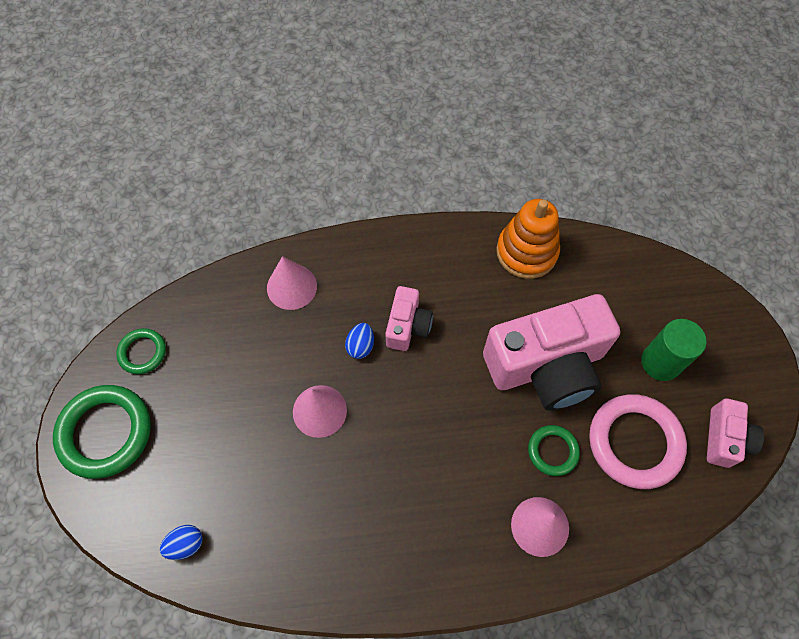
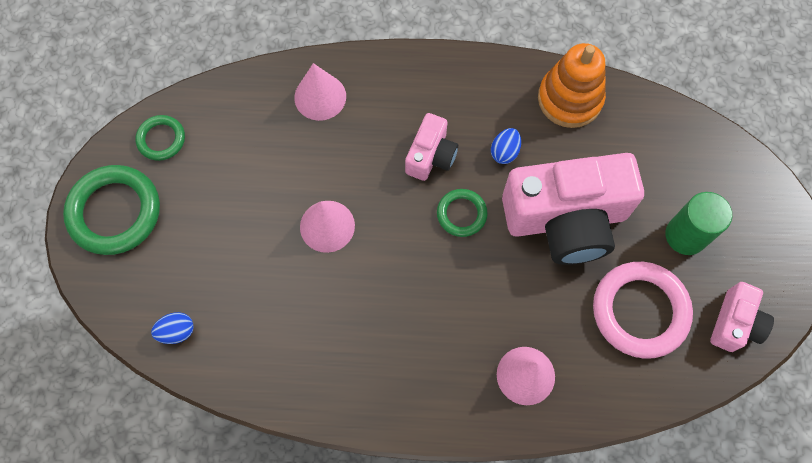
camera: 10 degrees right, 5 degrees up
(360, 346) = (379, 168): blue egg -> blue egg (504, 152)
(552, 451) = (554, 305): green ring -> green ring (461, 214)

